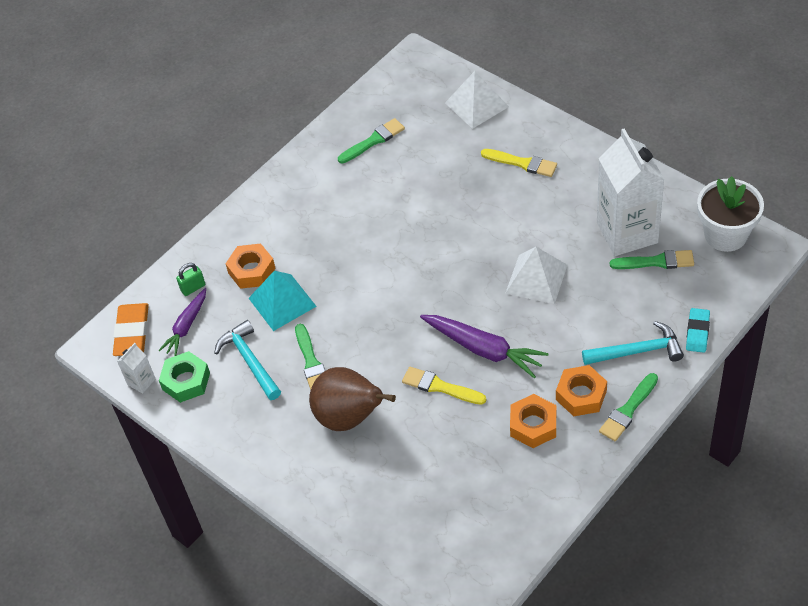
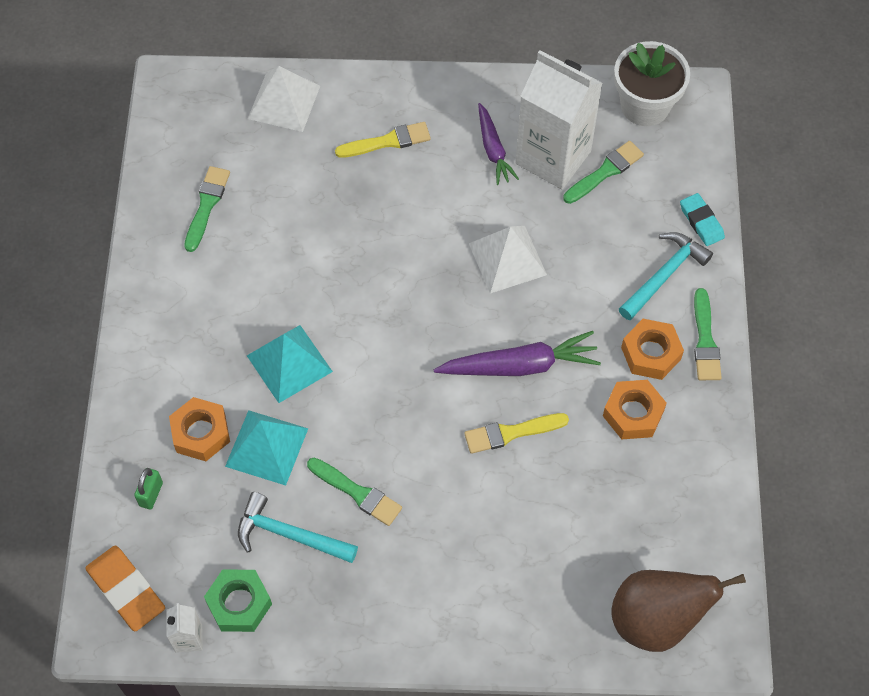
camera: 45 degrees left, 10 degrees up
(186, 326) = (183, 542): purple carrot -> purple carrot (493, 149)
(339, 261) = (289, 363): none -> turquoise pyramid
(349, 417) = (449, 525): brown pear -> brown pear (656, 620)

